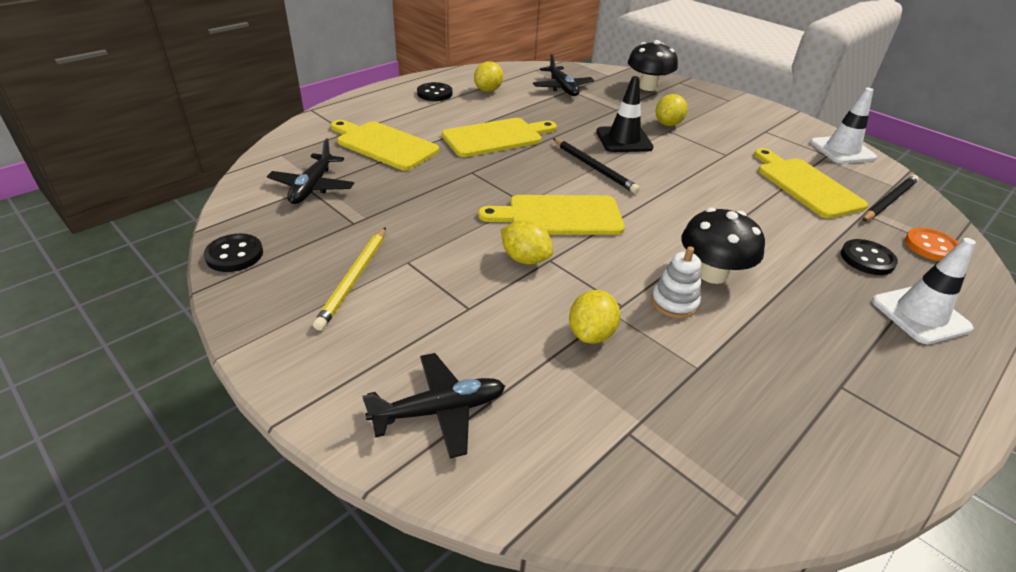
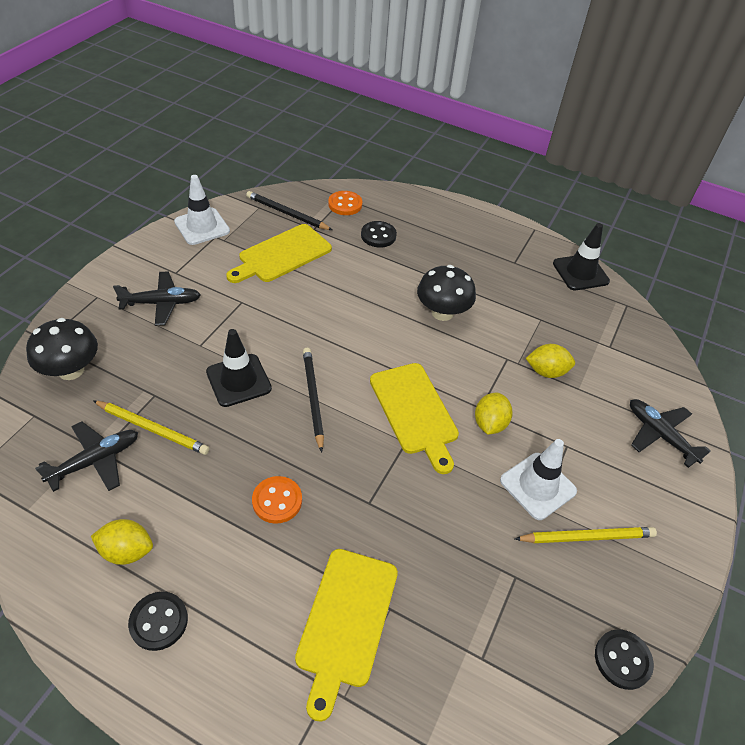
camera: 110 degrees left, 10 degrees up
(312, 187) = (477, 655): black plane -> black plane (162, 303)
(496, 137) = (277, 501): yellow cutting board -> orange button
(583, 105) = (153, 429): none -> yellow pencil
(594, 167) = (313, 398): black pencil -> black pencil turned 45 degrees counterclockwise
(668, 124) = (183, 346): yellow lemon -> none
(674, 302) = (487, 331): white stacking toy -> none
(831, 476) = (580, 272): none -> black traffic cone
(920, 315) = (429, 222): white traffic cone -> white traffic cone (538, 486)

